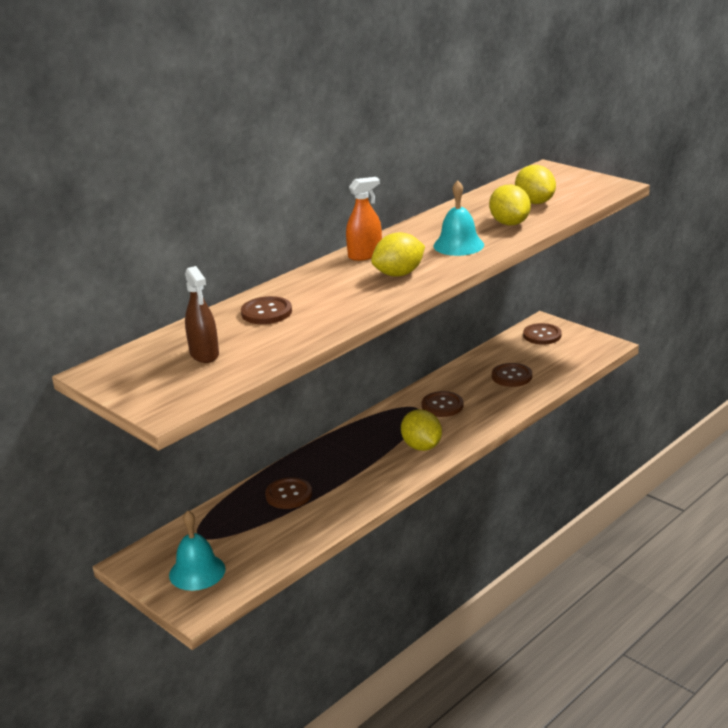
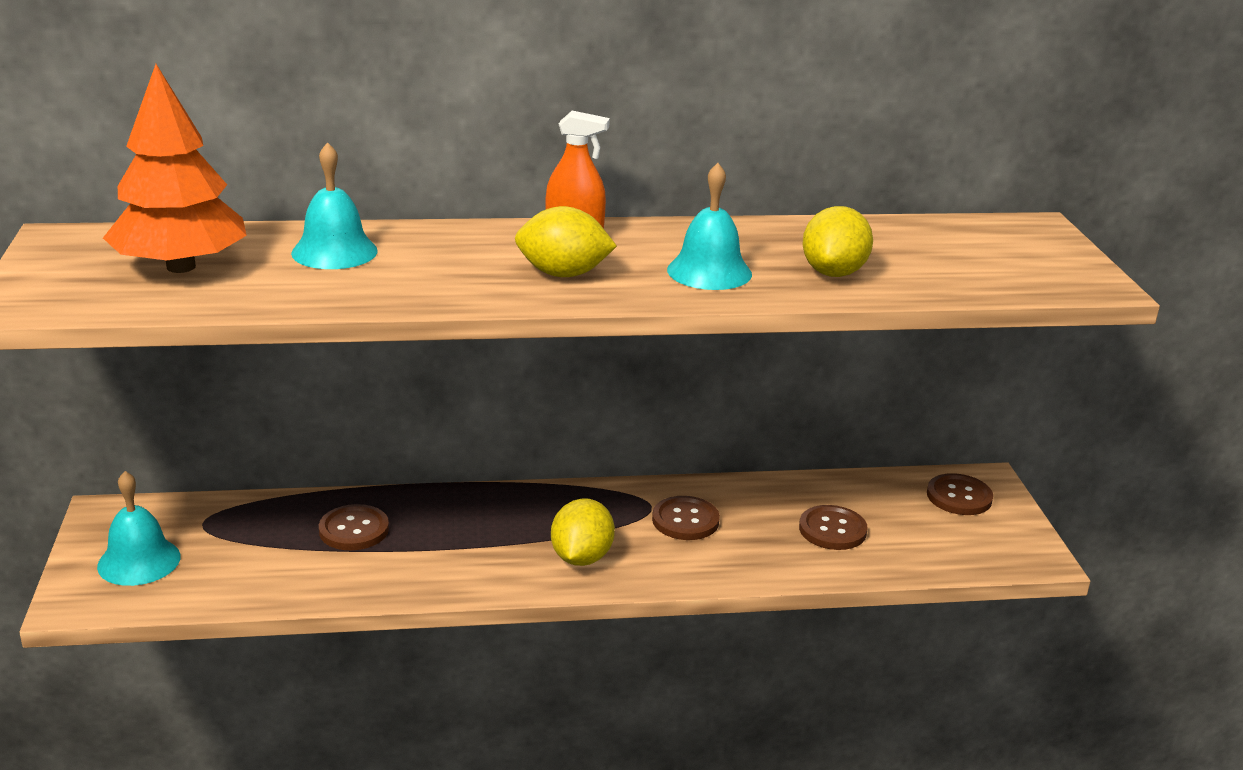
camera: 35 degrees right, 0 degrees up
(204, 354) = (181, 267): brown spray bottle -> orange tree
(266, 312) = (334, 252): brown button -> turquoise bell
(535, 202) = (926, 261): yellow lemon -> none

